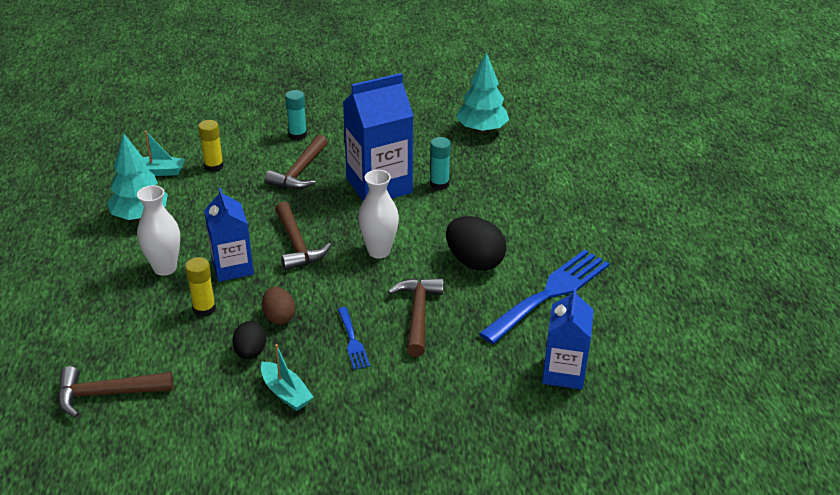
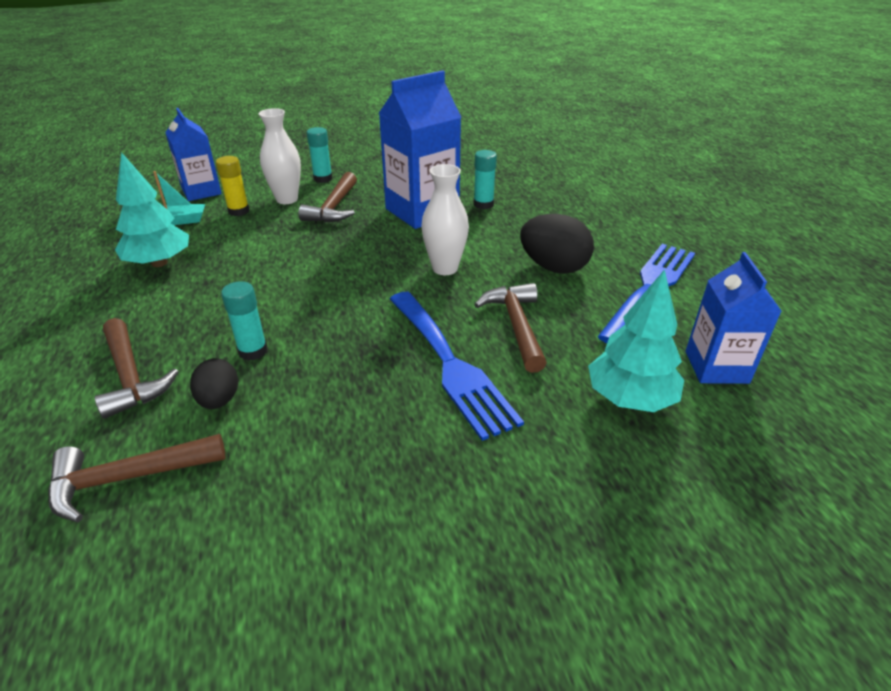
camera: 10 degrees left, 0 degrees up
(165, 268) = (195, 312): white vase -> white vase (287, 199)
(204, 309) = (253, 351): yellow glue stick -> turquoise glue stick
(232, 267) = (279, 302): blue carton -> blue carton (201, 191)
(250, 352) = (324, 395): black egg -> black egg (219, 400)
(279, 317) = (350, 348): brown egg -> none
(286, 393) = (385, 440): turquoise boat -> none
(297, 245) = (350, 272): brown hammer -> brown hammer (131, 377)
(352, 341) = (450, 364): blue fork -> blue fork, size x2.11
(481, 129) = (504, 160): turquoise tree -> turquoise tree (630, 398)

